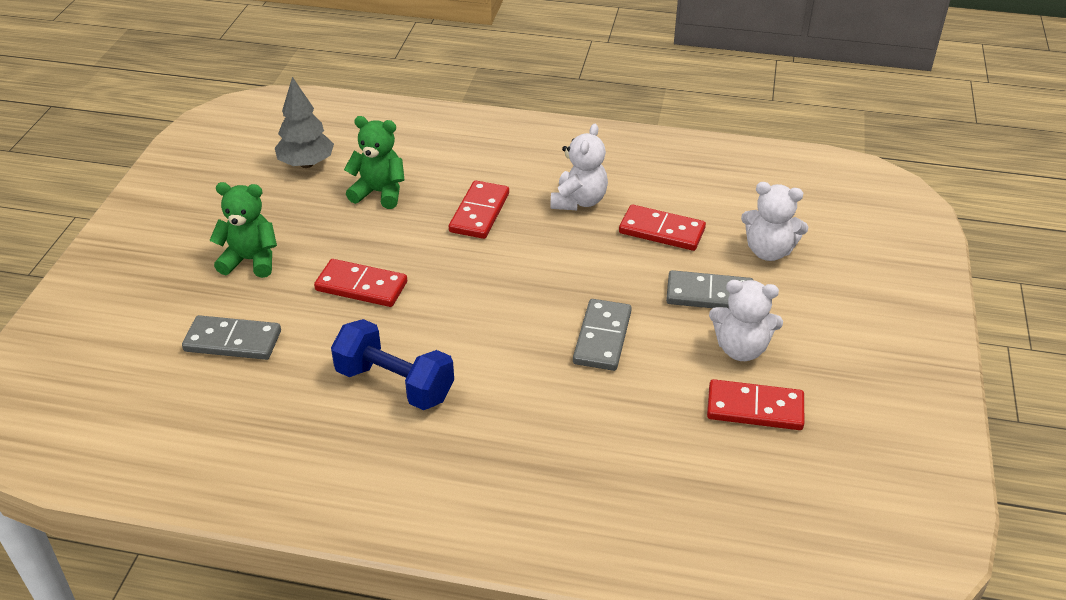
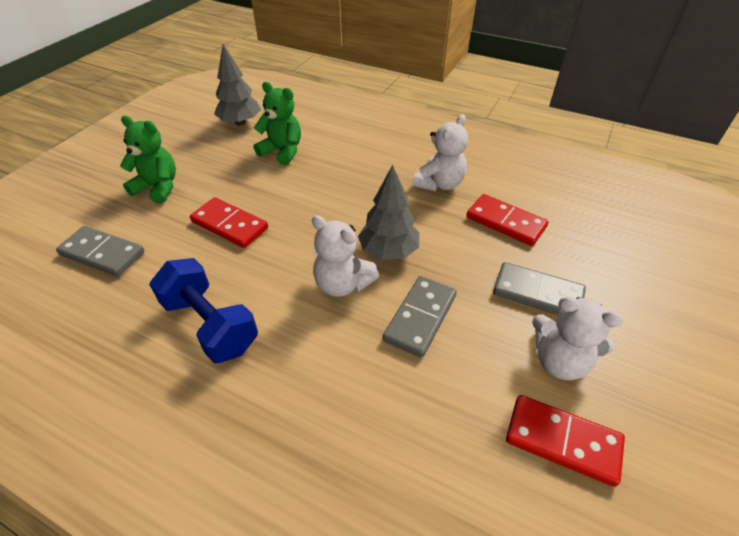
camera: 15 degrees right, 5 degrees up
(479, 213) = (353, 180): red domino -> none
(548, 282) = (388, 251): none -> grey tree
(768, 251) = (605, 259): white teddy bear -> white teddy bear (342, 284)

